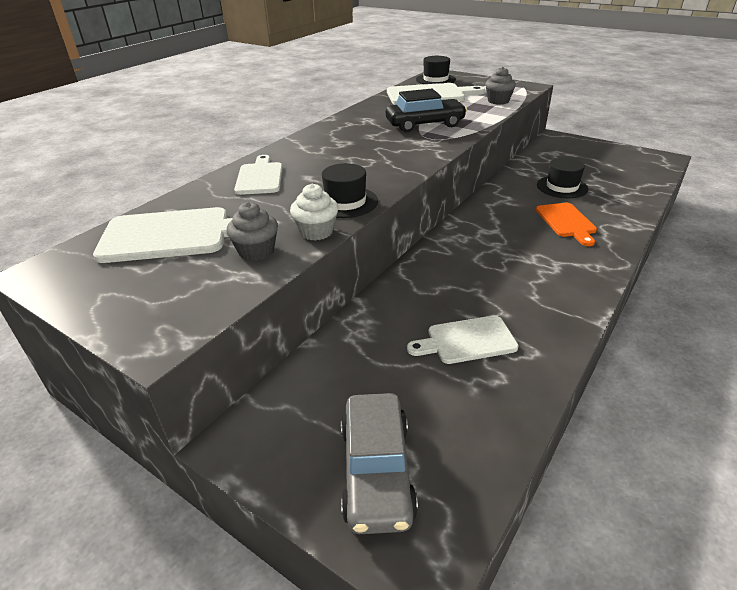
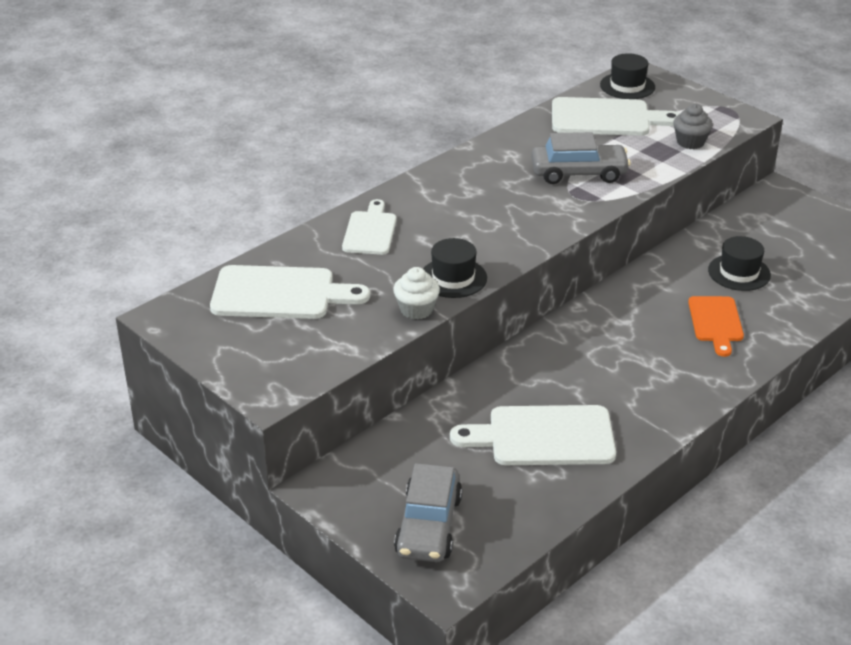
camera: 10 degrees right, 0 degrees up
(256, 251) = (357, 323): grey cupcake -> none
(425, 124) = (578, 173): black car -> grey car
(467, 340) = (543, 436): white cutting board -> white cutting board, size x1.57

